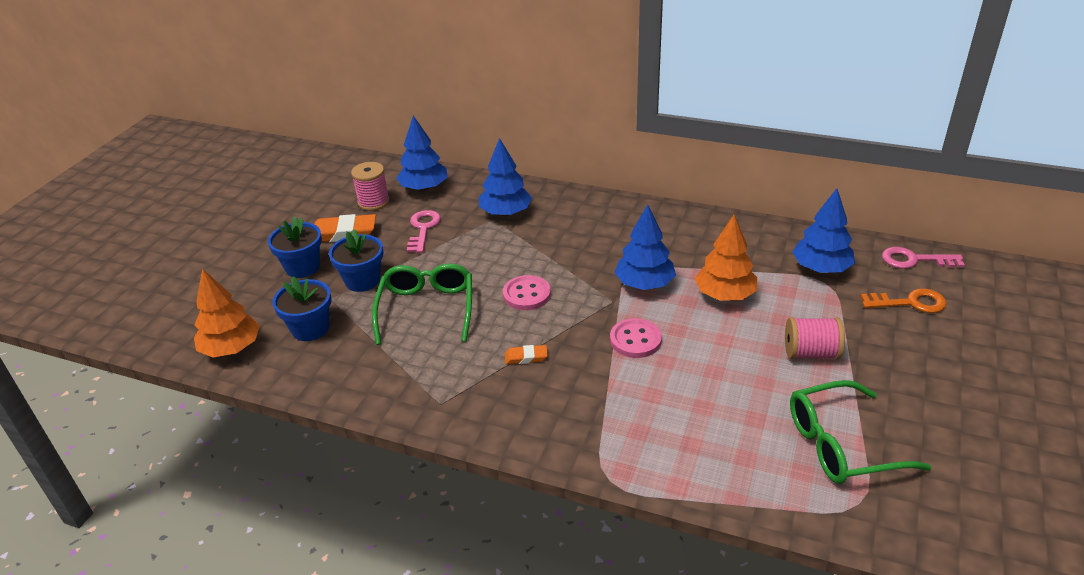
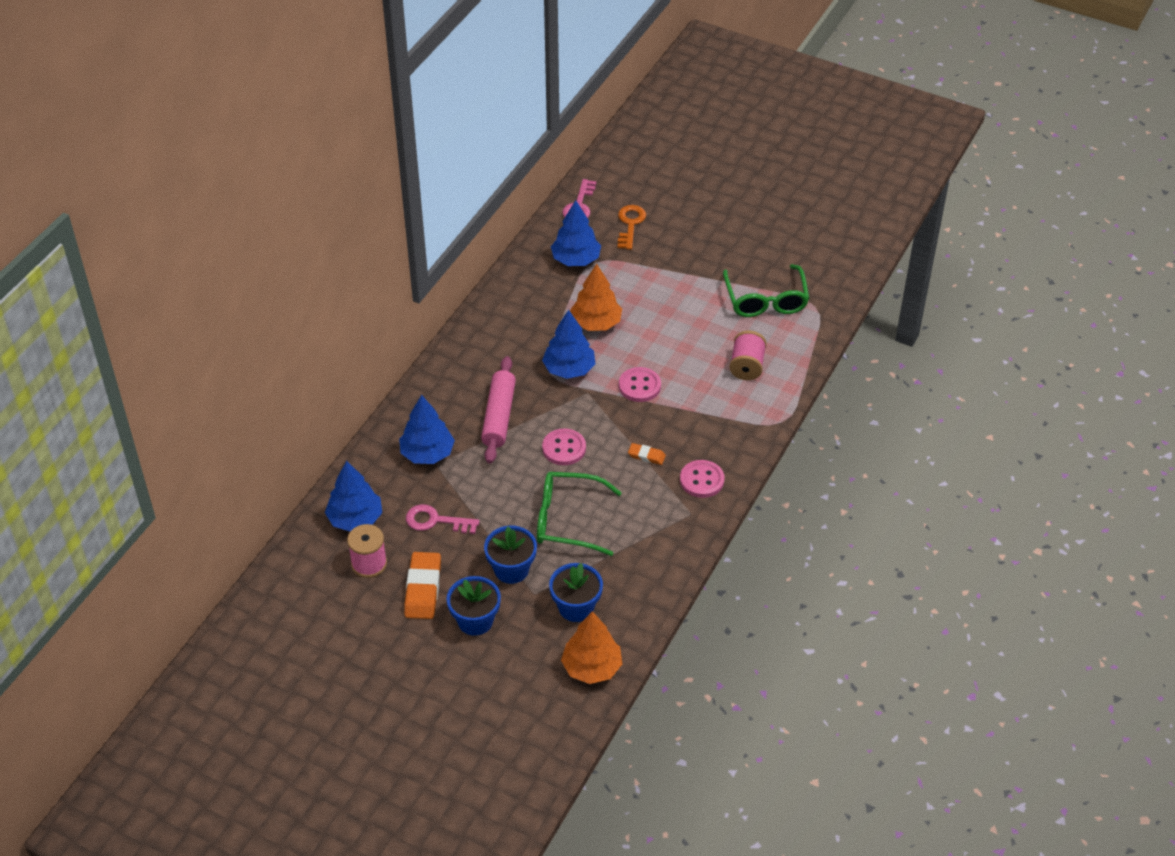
camera: 85 degrees left, 10 degrees up
(494, 408) = (702, 480): none -> pink button
(526, 357) = (646, 456): orange eraser -> orange eraser turned 75 degrees counterclockwise
(562, 247) = (498, 416): none -> pink rolling pin
(811, 353) = (674, 291): pink spool -> pink spool (747, 366)

